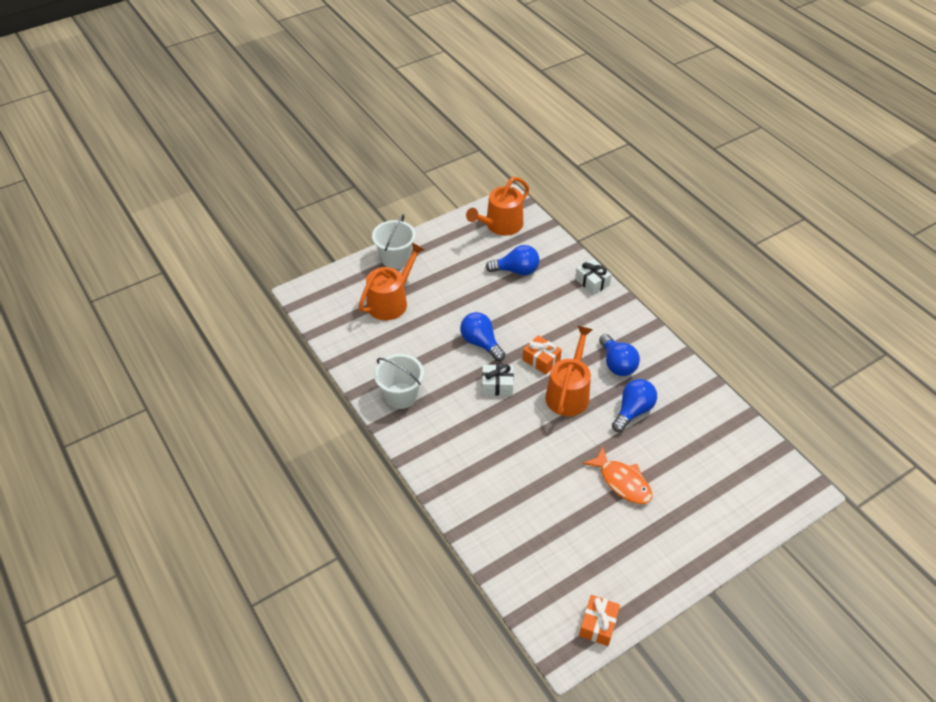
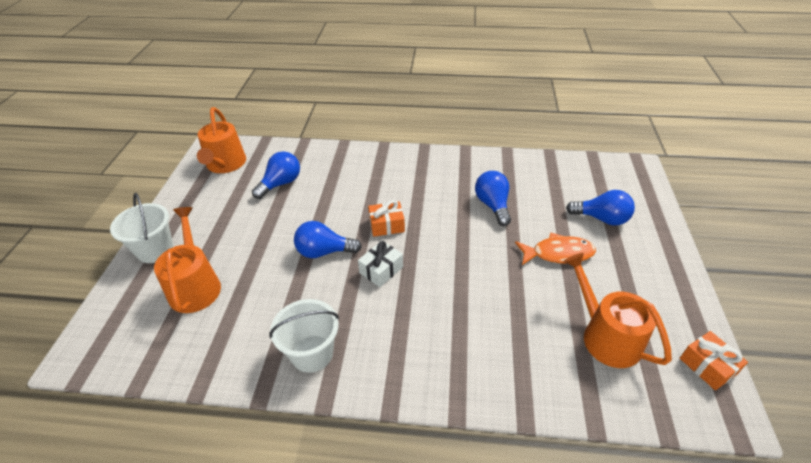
camera: 50 degrees left, 5 degrees down
(568, 393) = (438, 230): orange watering can -> orange watering can (606, 336)
(592, 282) = (347, 152): white gift -> none
(617, 364) = (439, 186): blue light bulb -> blue light bulb (601, 218)

